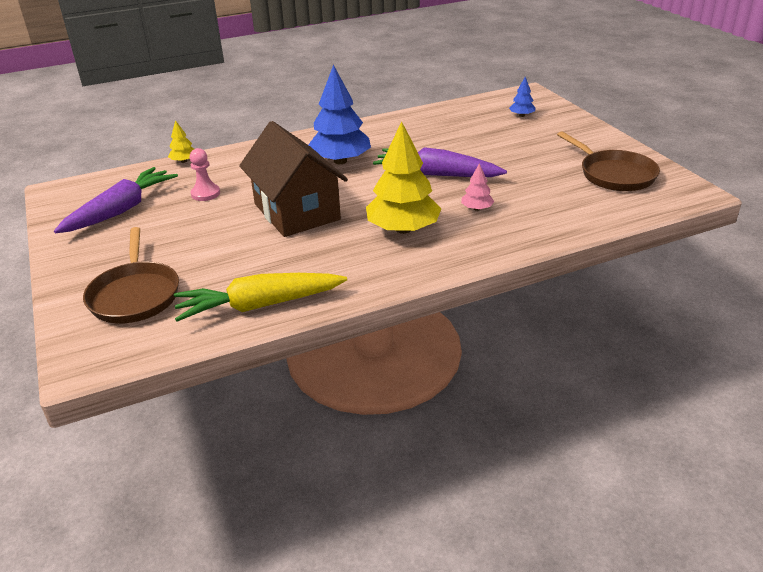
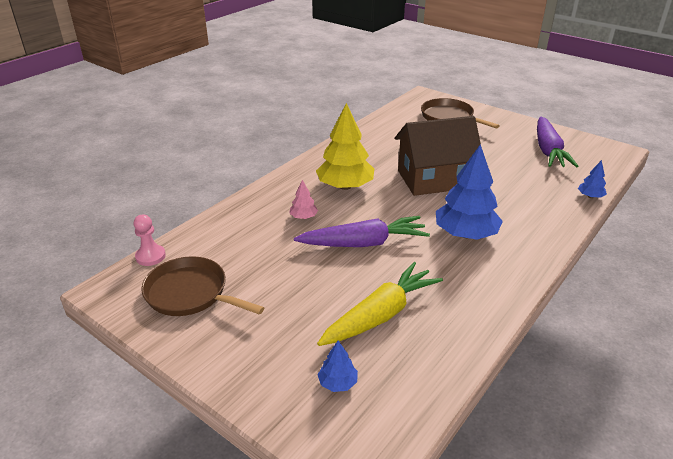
camera: 150 degrees right, 0 degrees up
(184, 161) = (590, 196): yellow tree -> blue tree
(205, 194) = (518, 175): pink pawn -> pink pawn (150, 256)
(259, 306) = (380, 128): yellow carrot -> yellow carrot (381, 314)
(297, 211) = (434, 179): brown house -> brown house turned 45 degrees counterclockwise

